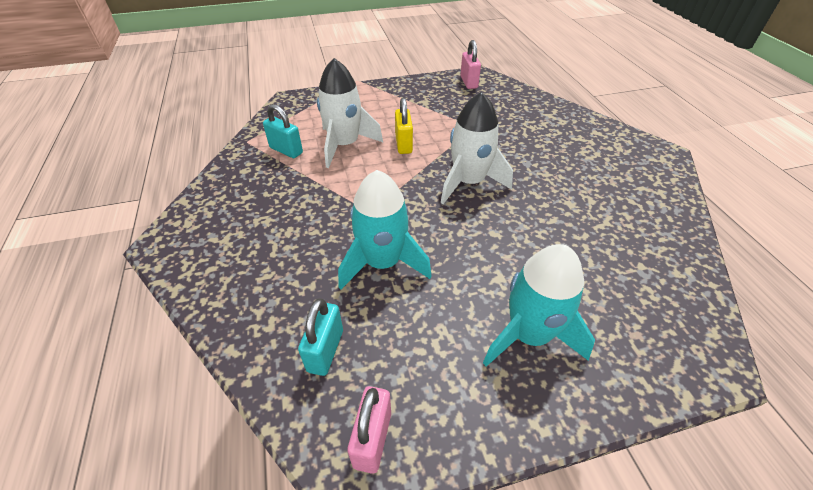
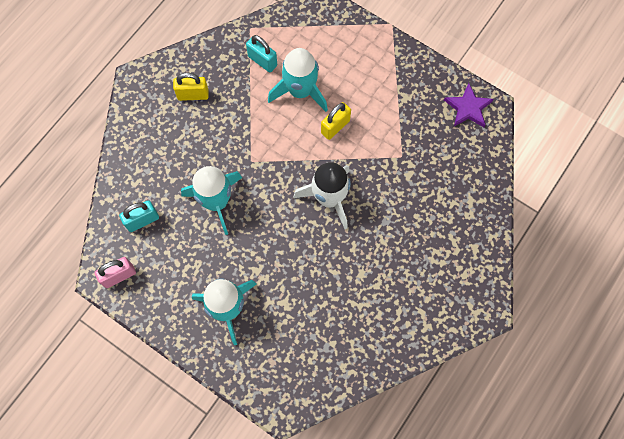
camera: 50 degrees right, 25 degrees up
(247, 211) = (193, 95): none -> yellow padlock
(286, 150) = (262, 61): turquoise padlock -> turquoise padlock turned 45 degrees counterclockwise
(345, 145) = (300, 91): white rocket -> turquoise rocket
(468, 82) = (468, 108): pink padlock -> purple star

